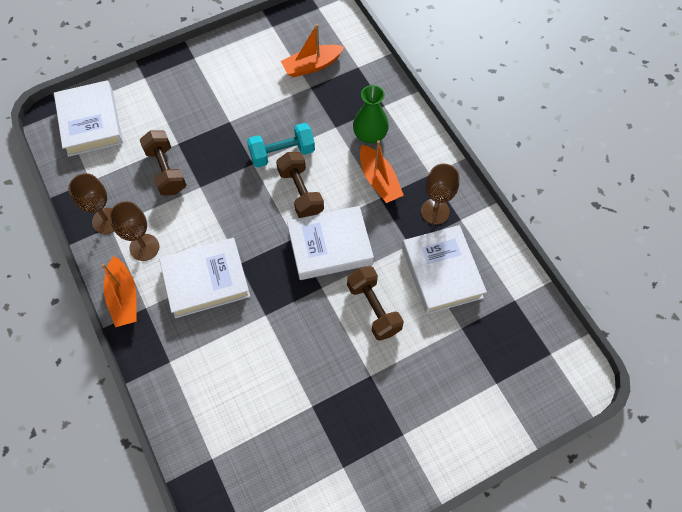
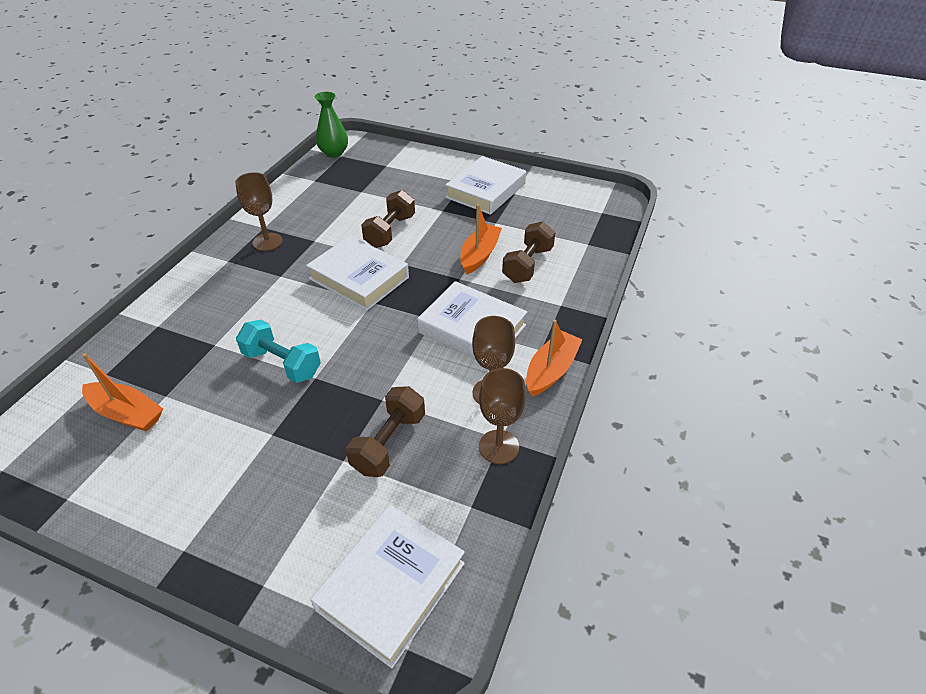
camera: 130 degrees left, 20 degrees down
(300, 192) = (319, 324): brown dumbbell -> brown dumbbell (527, 265)
(370, 135) = (207, 316): green vase -> green vase (334, 153)
(379, 180) = (260, 285): orange boat -> orange boat (479, 255)
(442, 272) = (323, 216): white book -> white book (485, 190)

